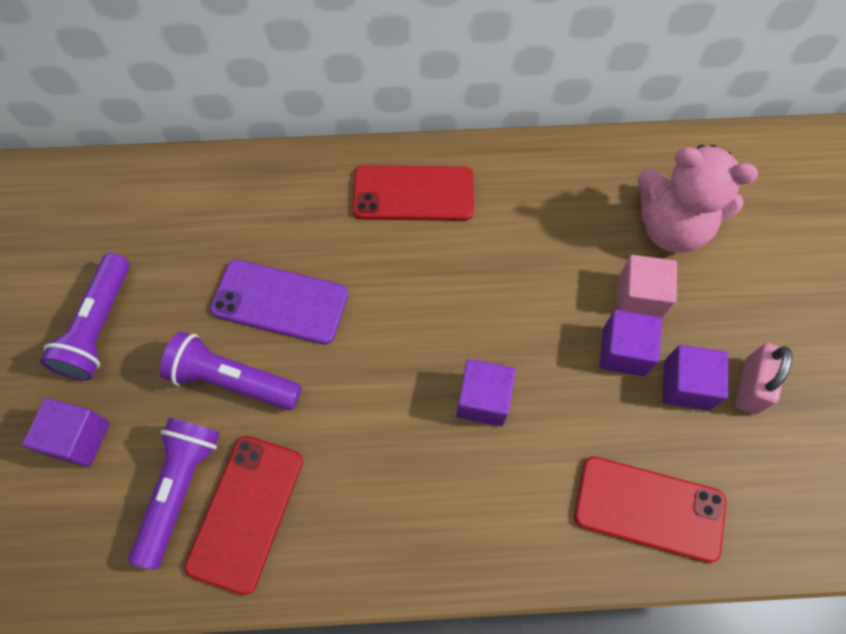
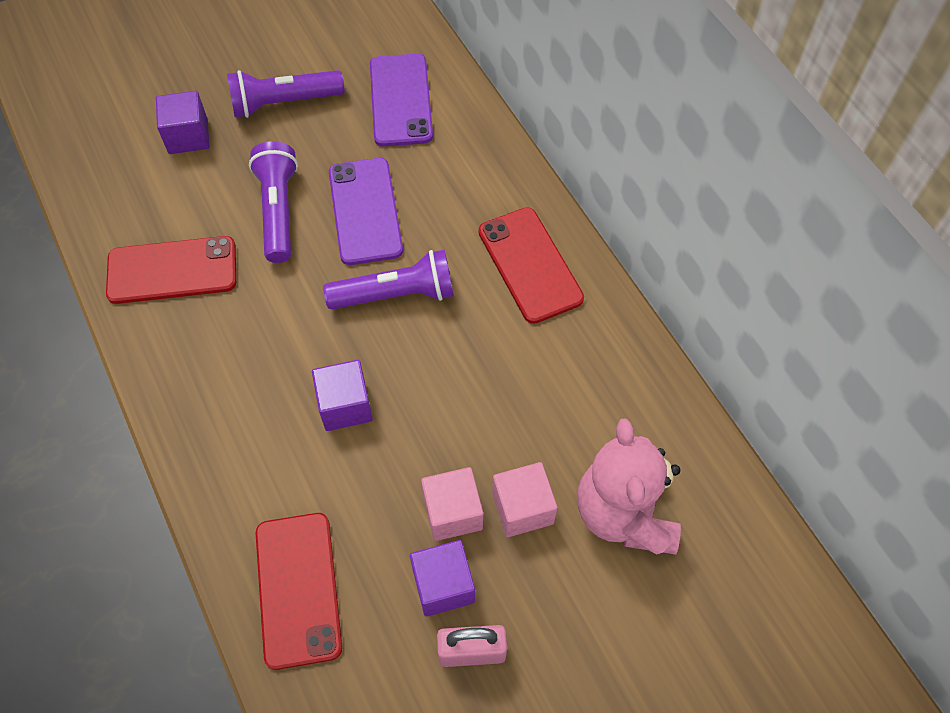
camera: 65 degrees right, 5 degrees down
(168, 221) = (400, 100): none -> purple phone
(180, 489) = (174, 218): purple flashlight -> purple flashlight (396, 294)
(623, 351) = (453, 512): purple cube -> pink cube

